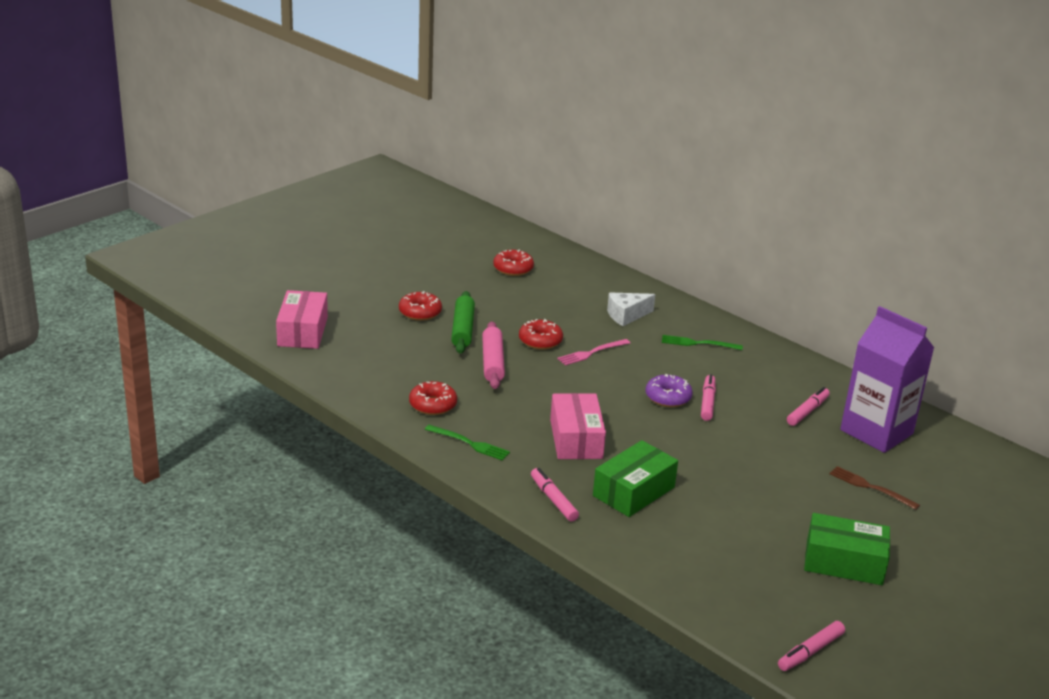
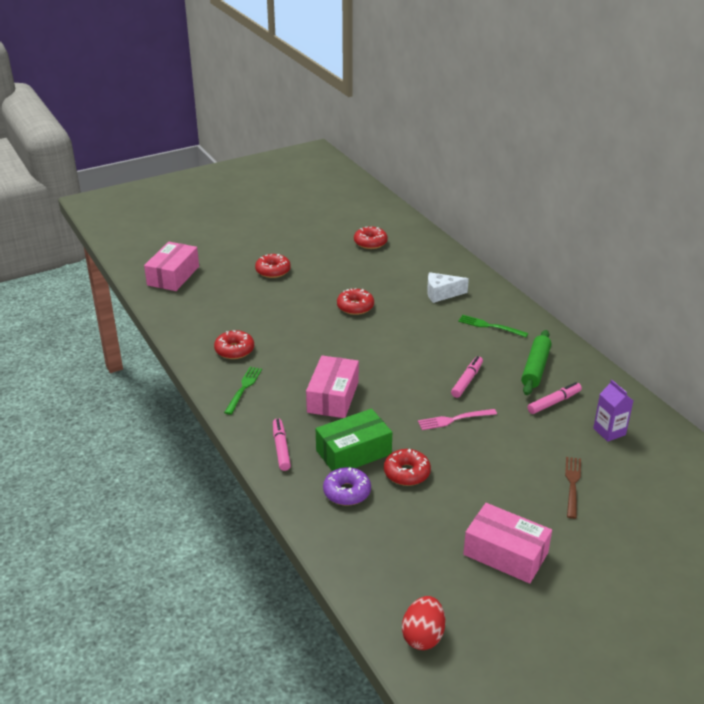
camera: 20 degrees right, 5 degrees up
(462, 329) = (298, 289): green rolling pin -> green rolling pin (535, 368)
(470, 444) = (244, 388): green fork -> green fork turned 120 degrees counterclockwise
(492, 362) = (305, 320): pink rolling pin -> none
(591, 353) = (391, 323): pink fork -> pink fork (453, 420)
(668, 397) = (434, 371): purple donut -> purple donut (347, 492)
(701, 503) = (407, 473): none -> red donut
(810, 652) = (423, 636): pink marker -> red egg
(844, 562) = (505, 553): green box -> pink box
(869, 487) = (572, 484): brown fork -> brown fork turned 45 degrees clockwise
(876, 432) = (609, 431): purple carton -> purple carton, size x0.47

